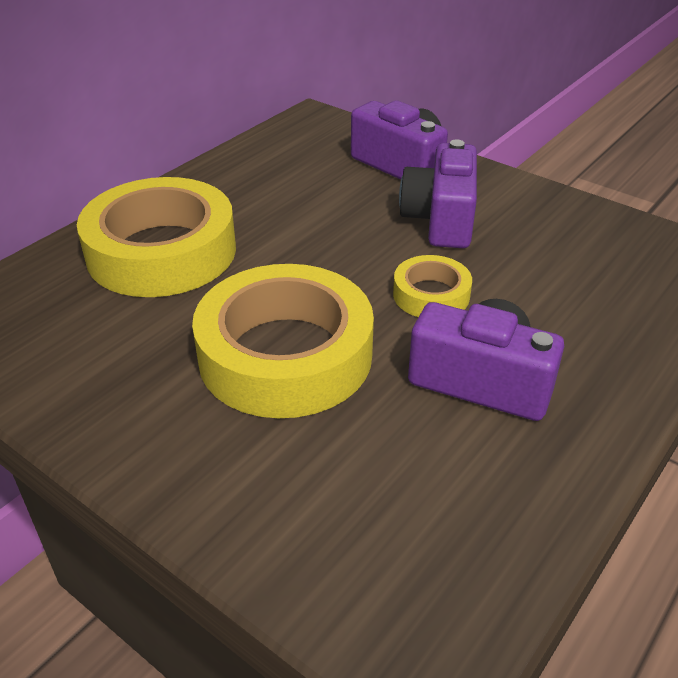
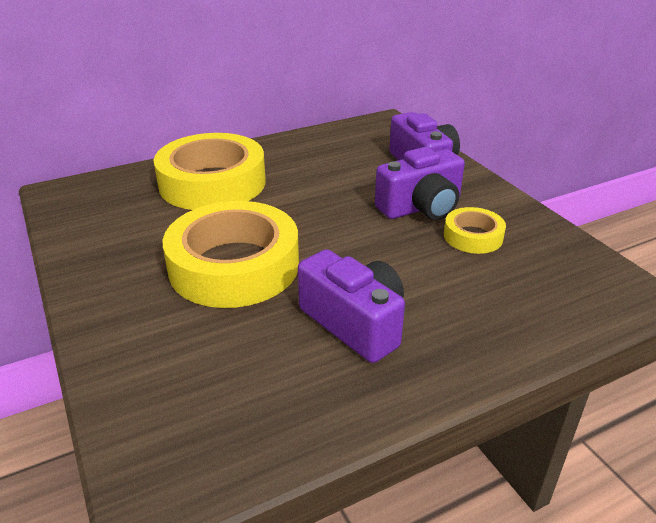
camera: 25 degrees right, 5 degrees down
(431, 295) = (368, 256): yellow tape -> yellow tape (473, 236)
(441, 219) = (421, 207): purple camera -> purple camera turned 150 degrees counterclockwise

